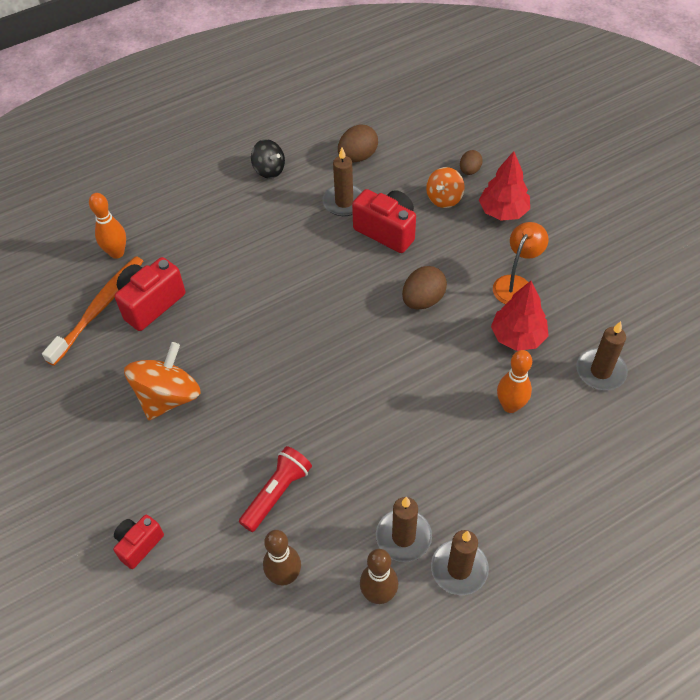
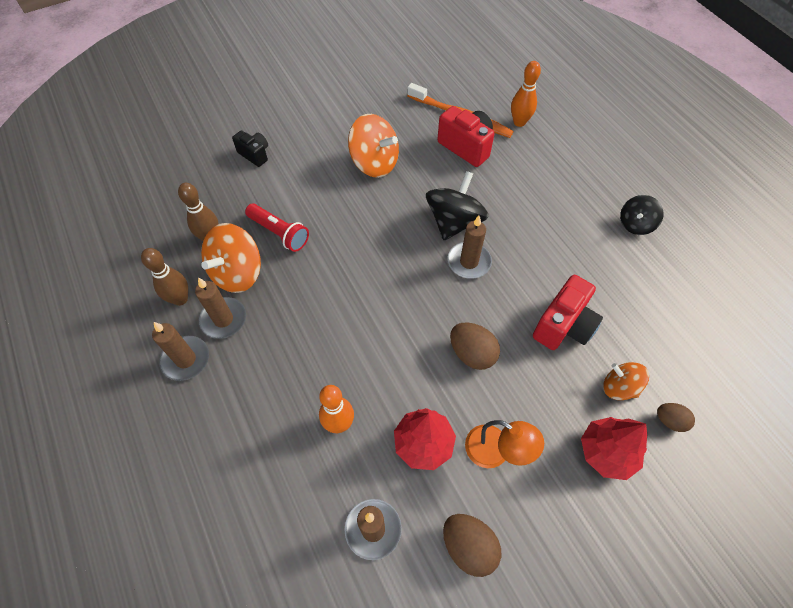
camera: 90 degrees right, 5 degrees up
(139, 545) = (255, 154): red camera -> black camera
(263, 315) = (454, 222): none -> black spinning top
(337, 532) = (237, 273): none -> orange spinning top
(344, 202) = (599, 288): brown candle -> brown candle (469, 262)
(358, 157) = (670, 303): brown egg -> brown egg (468, 546)

